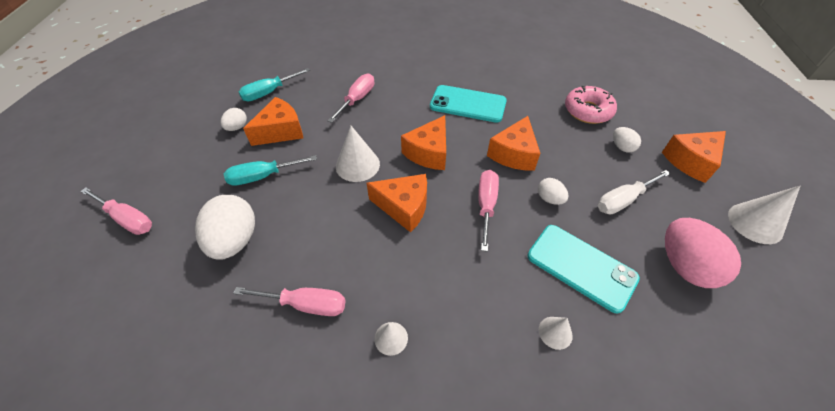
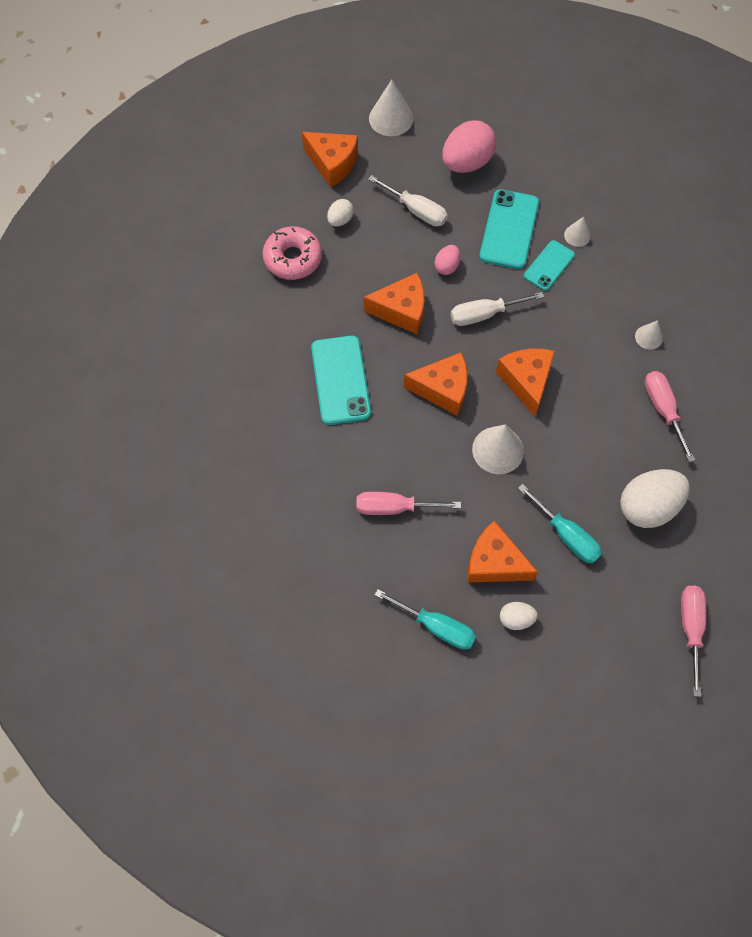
camera: 115 degrees left, 15 degrees up
(486, 205) = (484, 314): pink screwdriver -> white screwdriver
(522, 283) = (549, 265): none -> turquoise phone
(549, 199) = (447, 266): white egg -> pink egg

